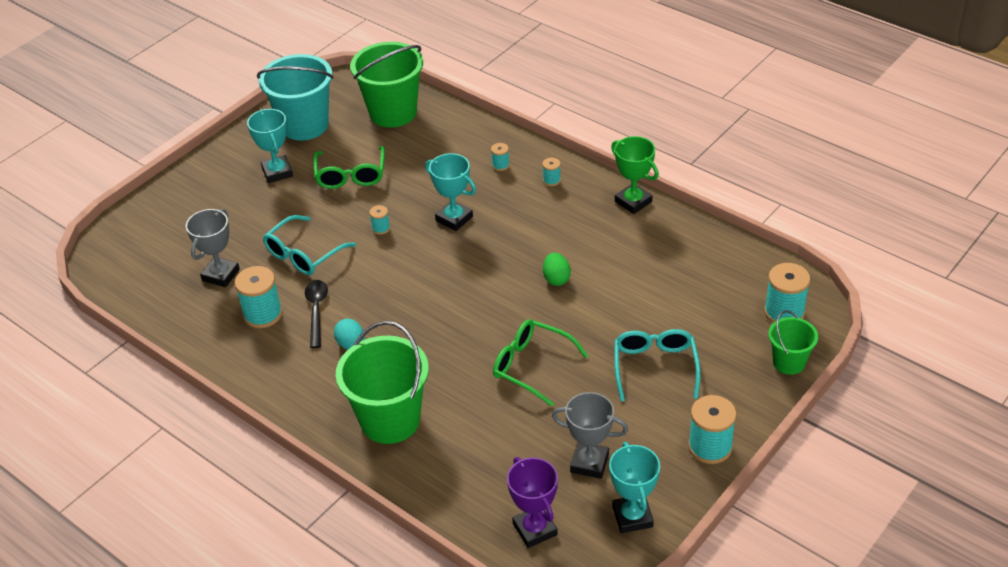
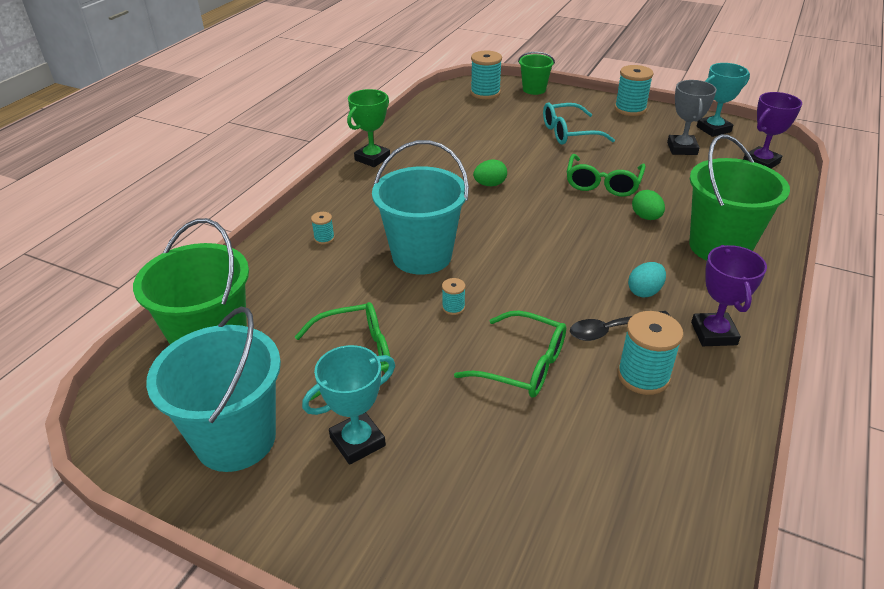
camera: 105 degrees left, 5 degrees down
(221, 275) = (597, 443): grey trophy -> none
(284, 370) = (713, 333): none -> purple trophy
(304, 254) = (522, 365): turquoise glasses -> green glasses
(454, 219) = (422, 256): turquoise trophy -> turquoise bucket
(458, 381) = (646, 217): none -> green egg
(551, 180) = (346, 204): turquoise spool -> none

